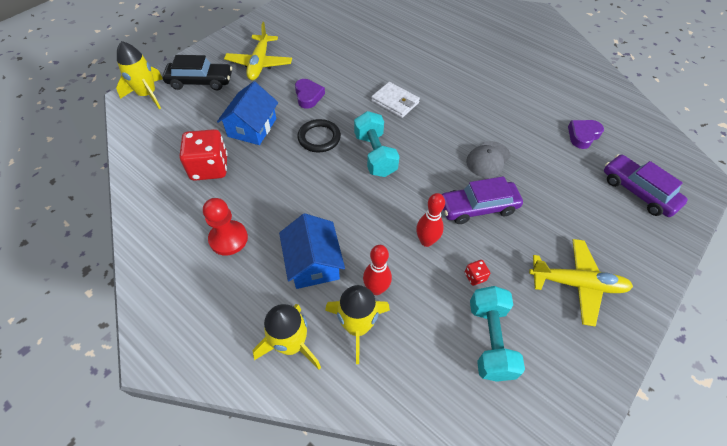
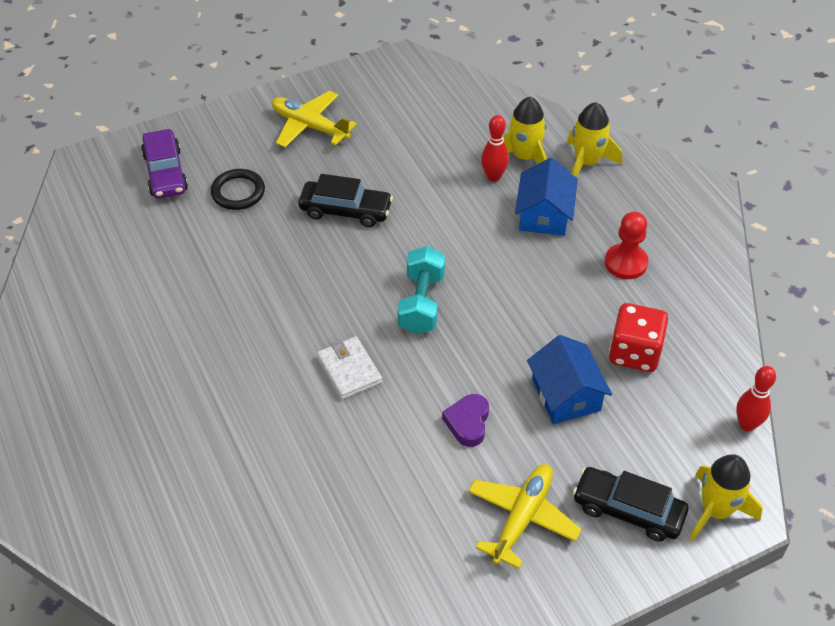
camera: 155 degrees left, 5 degrees down
(252, 127) = (566, 395): blue house -> blue house turned 60 degrees counterclockwise
(319, 138) = (481, 349): black ring -> black ring (238, 192)
(426, 241) = (421, 198): red bowling pin -> red bowling pin (747, 424)
(475, 276) = (396, 158): red dice -> none
(478, 207) = (346, 210): purple car -> black car
(488, 159) = (291, 254): grey cap -> none
(490, 340) = (417, 117): turquoise dumbbell -> none
(583, 135) = (153, 244): purple heart -> none

